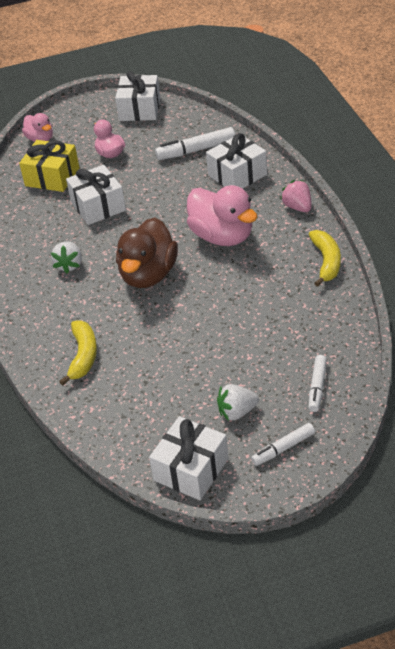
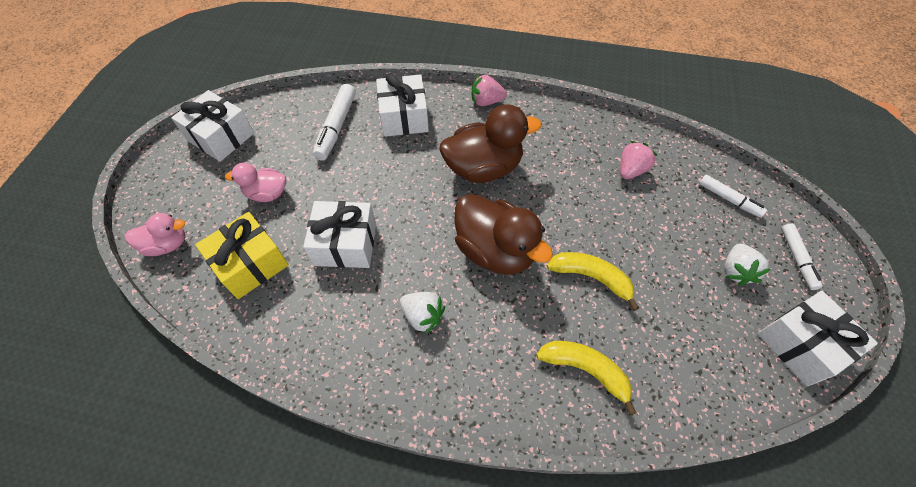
camera: 65 degrees left, 15 degrees up
(222, 236) = (483, 168): pink duck -> brown duck
(296, 316) = (631, 170): none -> pink strawberry
(326, 262) = (573, 119): yellow banana -> yellow banana (591, 277)

